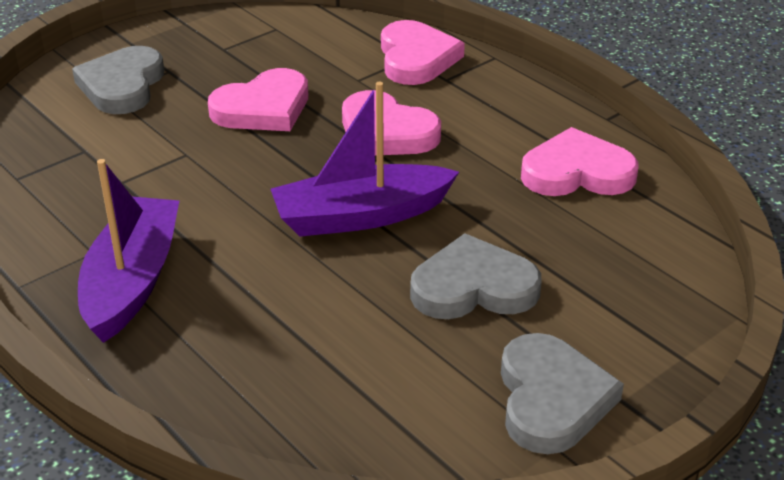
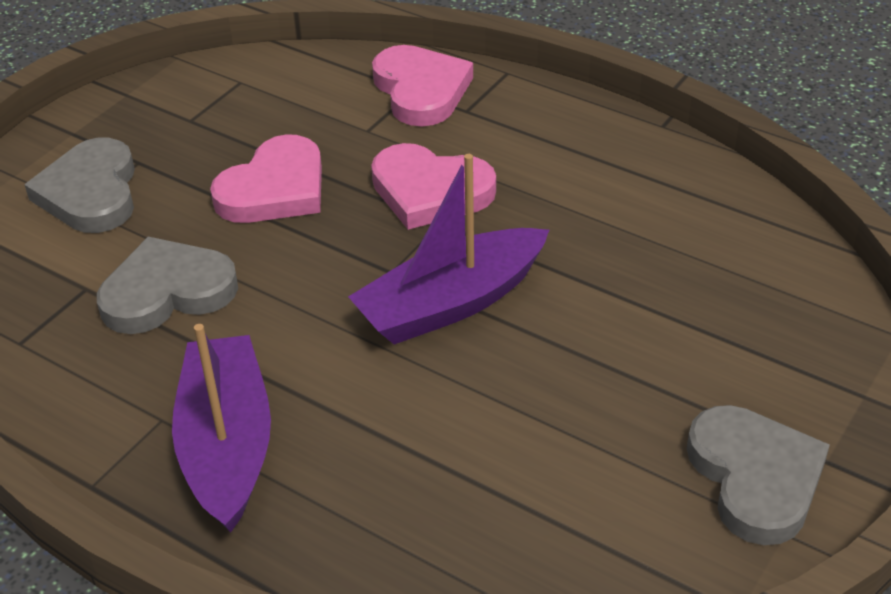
camera: 15 degrees left, 5 degrees up
(473, 287) = (614, 363): grey heart -> grey heart (167, 292)
(577, 172) = (660, 198): pink heart -> none

